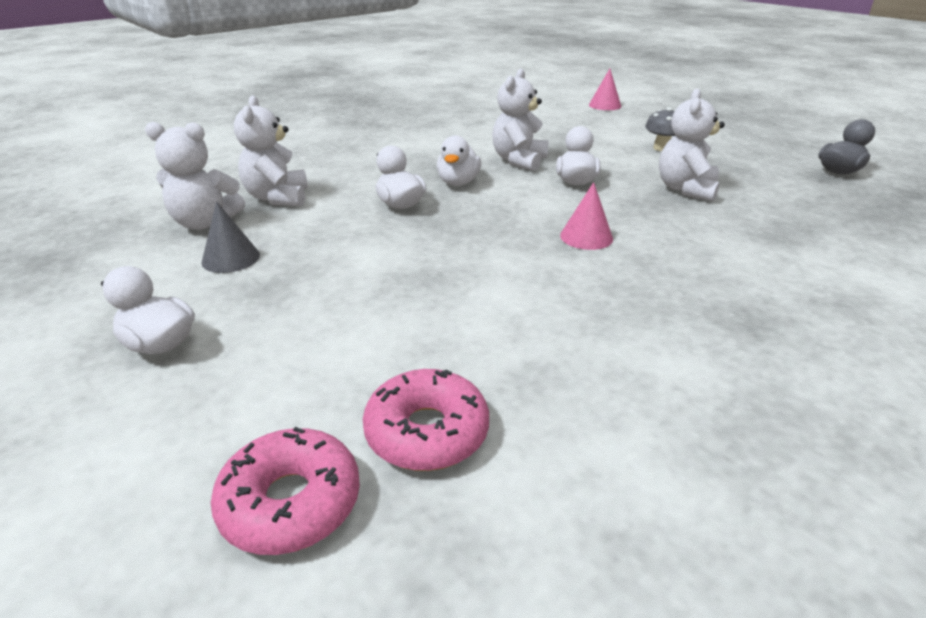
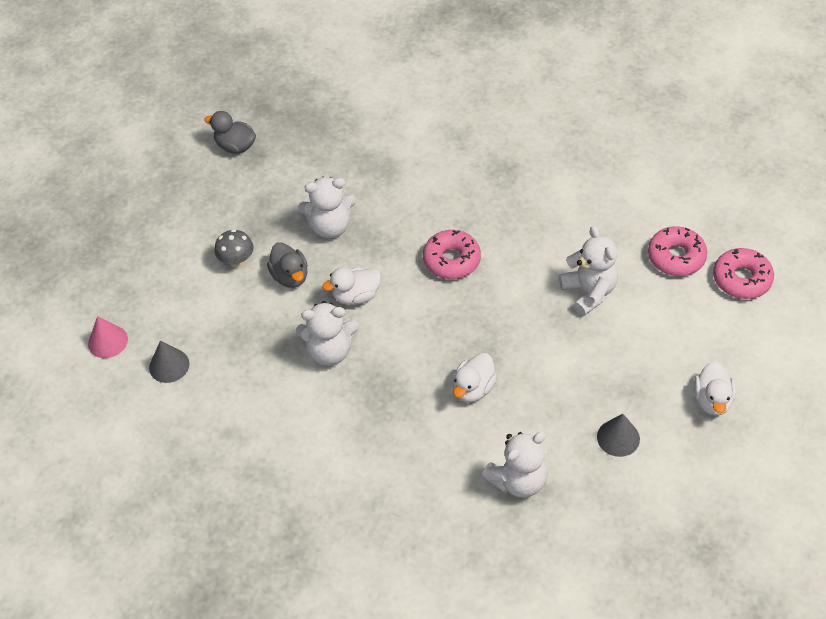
camera: 115 degrees left, 20 degrees up
(205, 223) = (589, 496): white teddy bear -> white teddy bear (589, 292)
(458, 182) = (407, 372): white duck -> none
(563, 116) = (169, 365): none -> grey cone
(586, 237) = (451, 260): pink cone -> pink donut
(625, 162) = (290, 276): none -> grey duck

